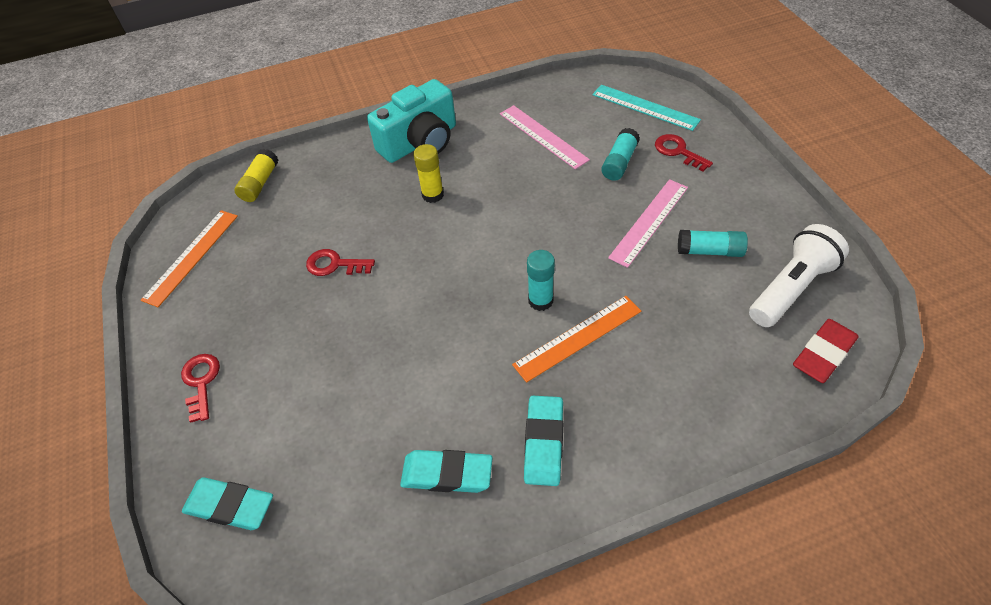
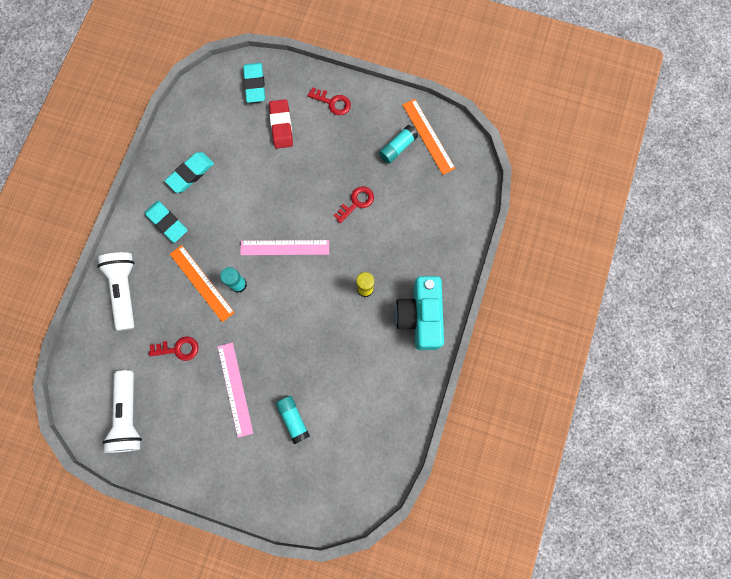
camera: 125 degrees right, 25 degrees up
(230, 506) = (255, 84): turquoise eraser -> turquoise eraser turned 60 degrees counterclockwise
(260, 183) = (463, 201): yellow glue stick -> none
(543, 136) = (358, 395): pink ruler -> pink ruler (285, 247)
(578, 338) = (201, 283): orange ruler -> orange ruler turned 45 degrees counterclockwise
(645, 107) = (326, 487): turquoise ruler -> none
(678, 151) = (269, 464): red key -> red key (178, 349)
(678, 414) = (125, 290): none -> white flashlight
(710, 251) = (187, 400): turquoise glue stick -> turquoise glue stick (397, 148)
(823, 354) = (86, 387): red eraser -> red eraser (281, 126)

